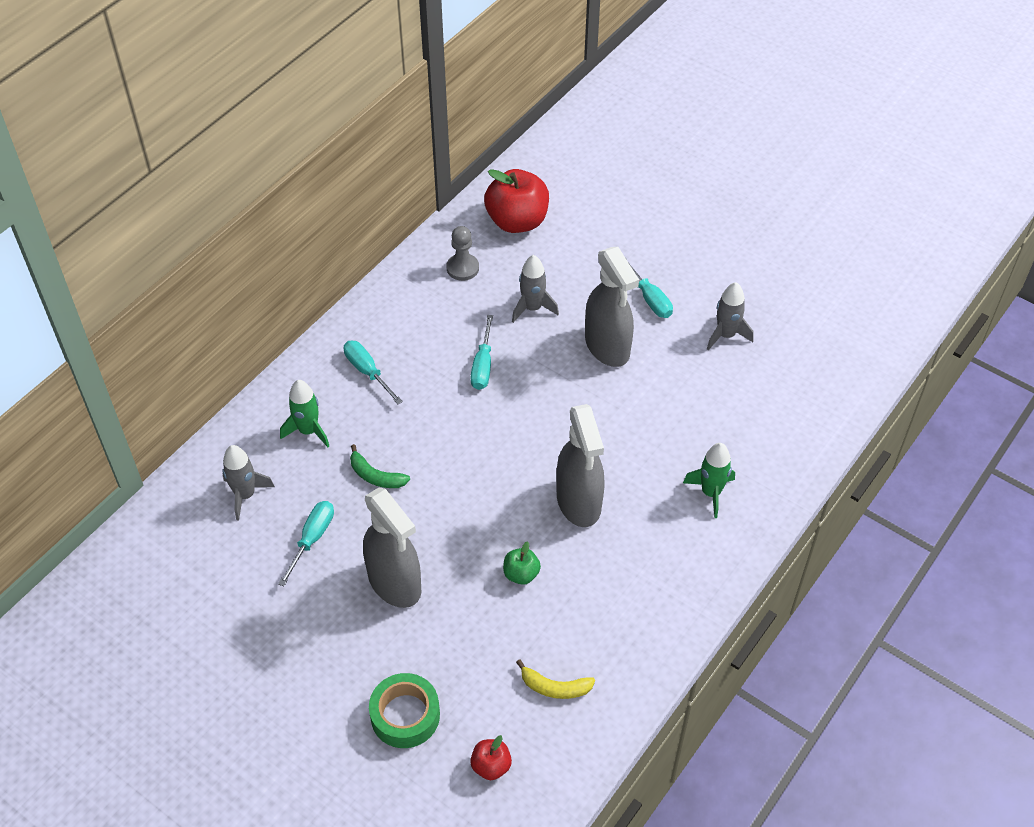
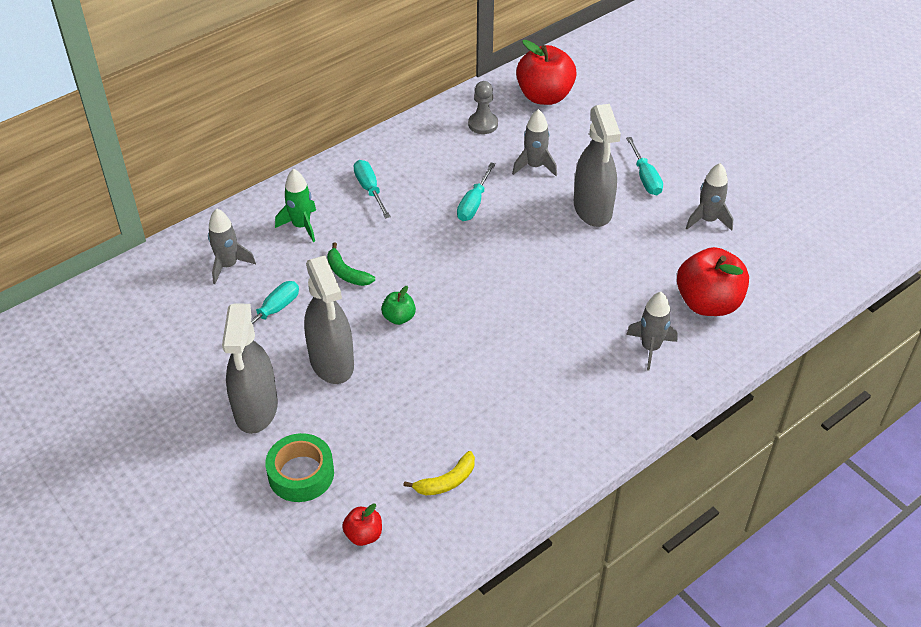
camera: 15 degrees right, 5 degrees down
(521, 574) = (448, 379): green apple -> green apple (399, 317)
(555, 687) = (446, 481): yellow banana -> yellow banana turned 60 degrees counterclockwise
(579, 502) = (523, 331): grey spray bottle -> grey spray bottle (256, 409)
(711, 492) = (650, 348): green rocket -> grey rocket
(752, 430) = (708, 303): none -> red apple

